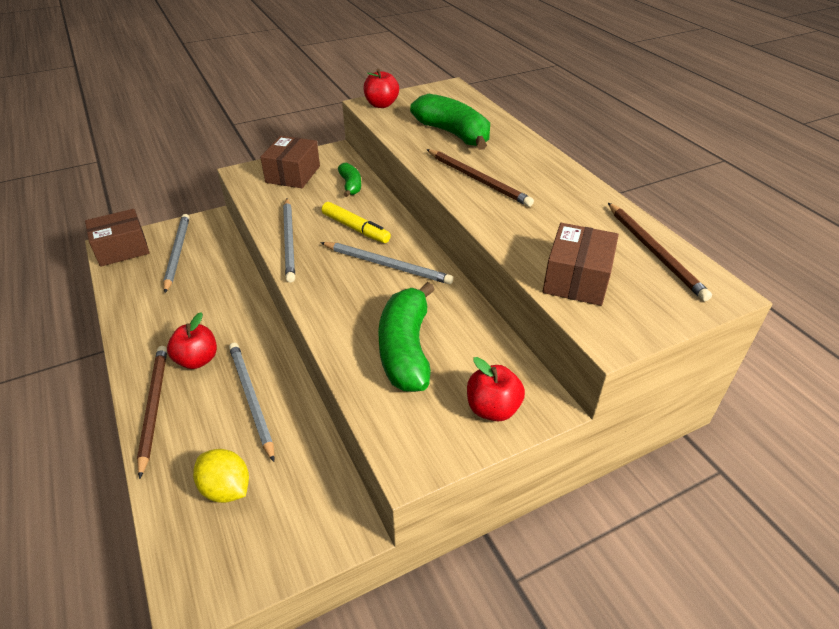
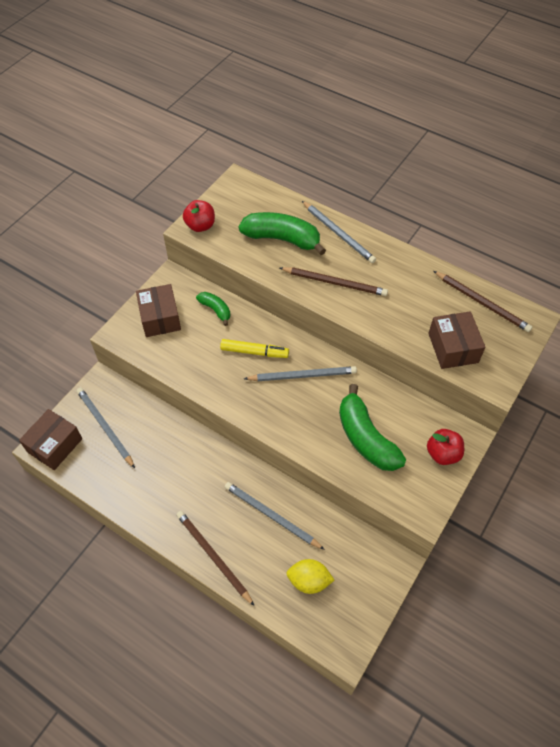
camera: 30 degrees left, 15 degrees up
(197, 360) = (209, 507): red apple -> none
(289, 241) = (217, 387): grey pencil -> grey pencil (338, 234)

